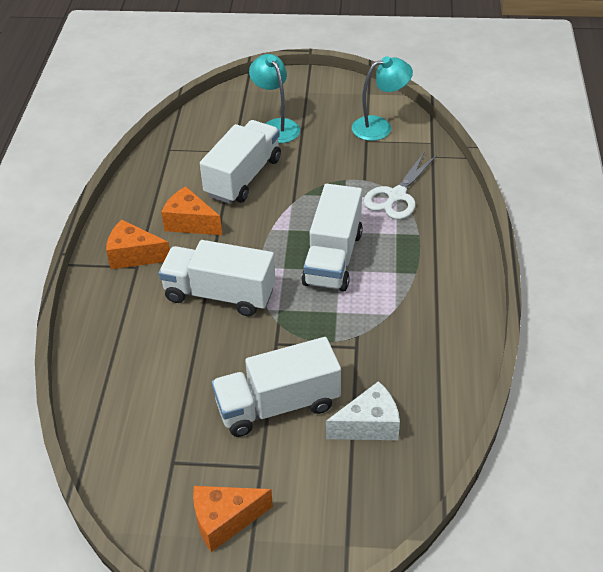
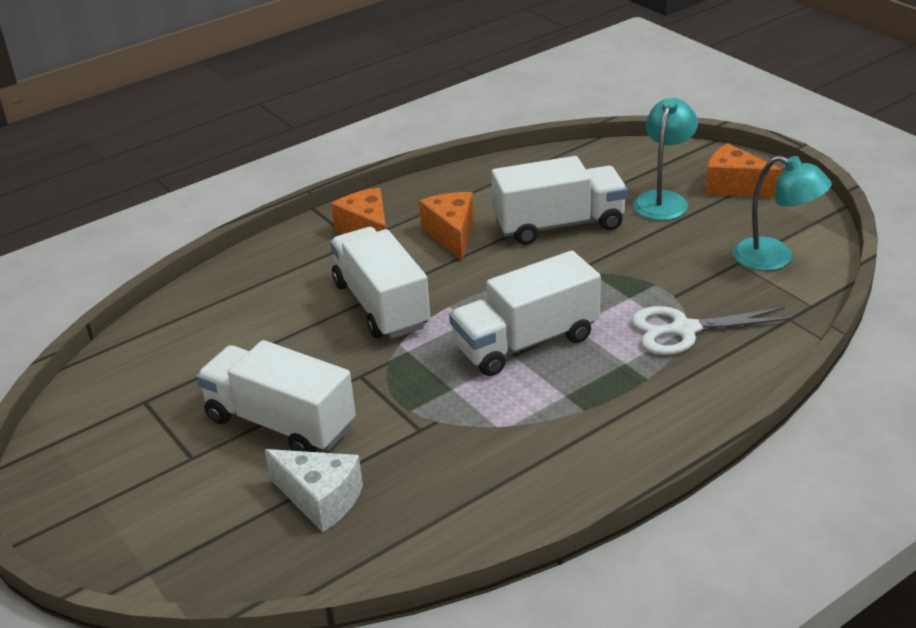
camera: 50 degrees right, 10 degrees down
(225, 521) = (104, 473): orange cheese -> orange cheese (734, 186)

